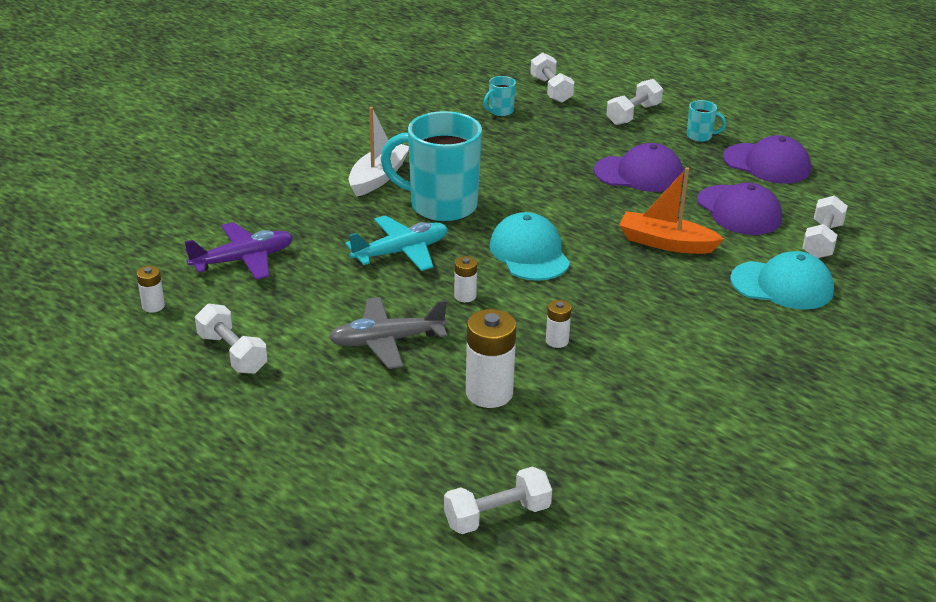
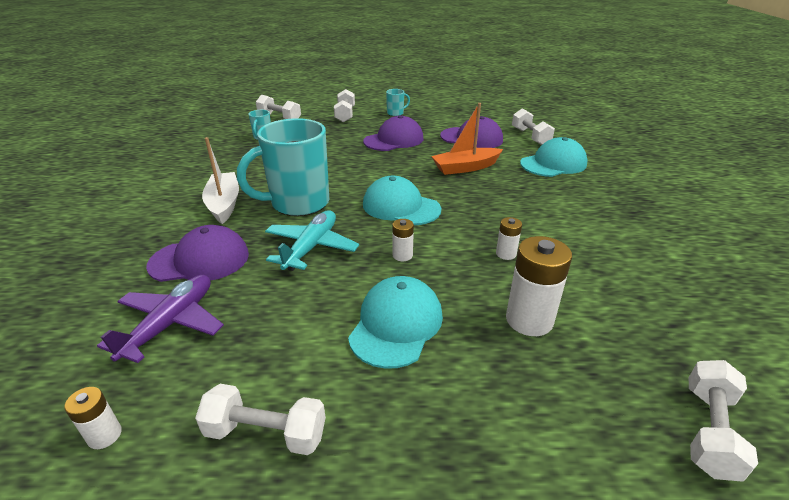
camera: 40 degrees left, 0 degrees up
(386, 341) = (396, 324): grey plane -> turquoise cap
(767, 164) = (447, 114): purple cap -> purple cap (200, 260)

